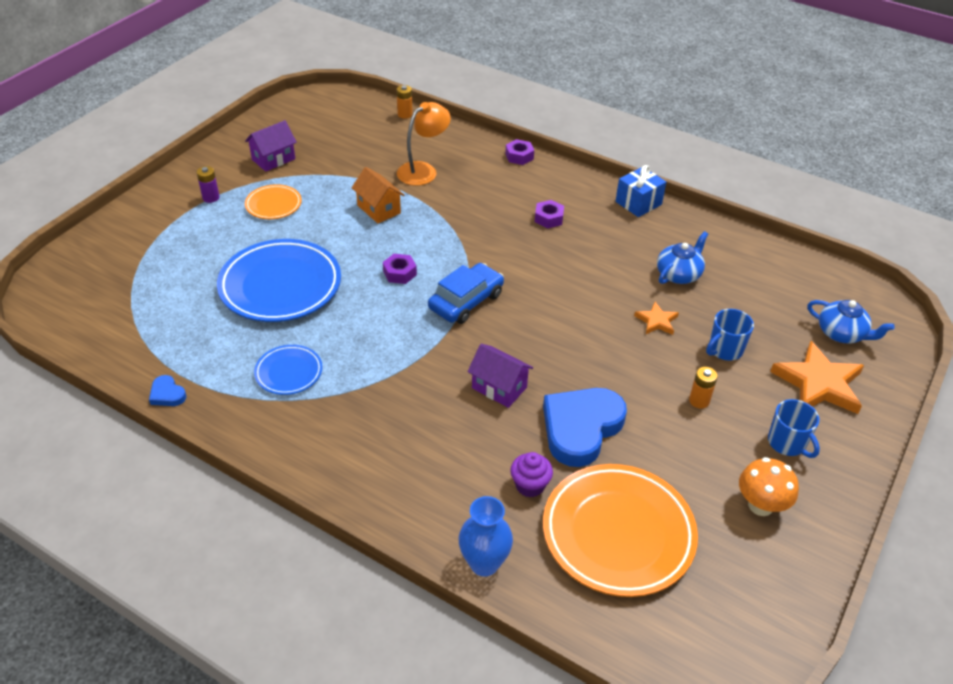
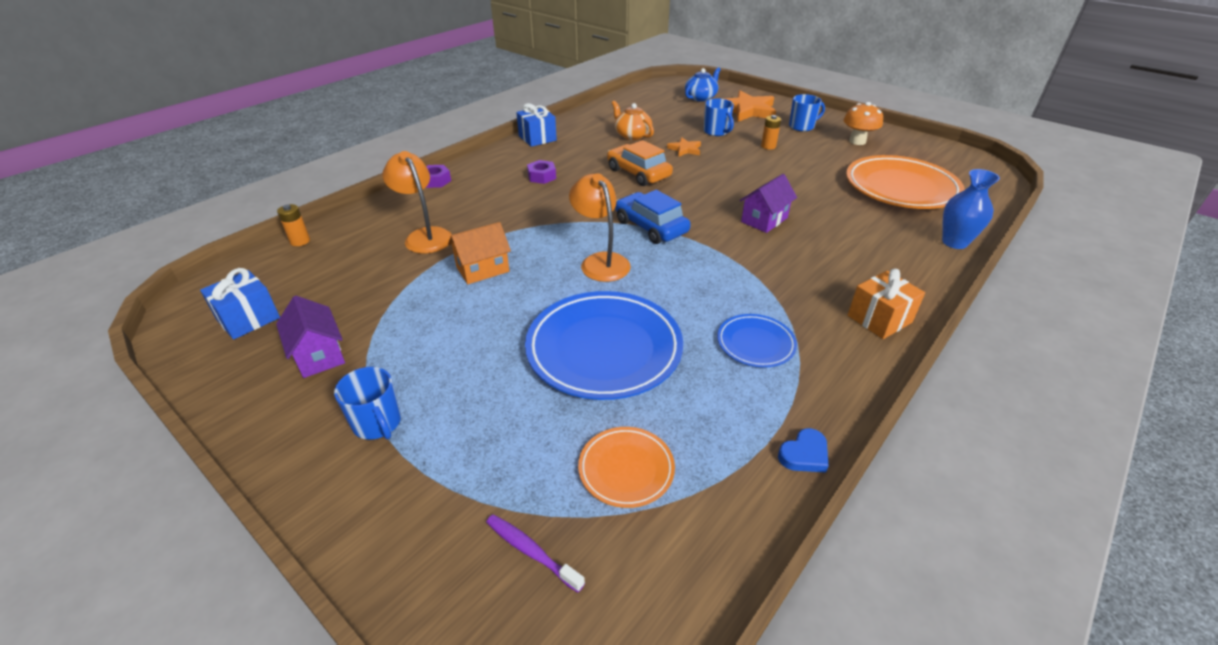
camera: 80 degrees left, 5 degrees down
(111, 273) = (531, 551): none -> purple toothbrush
(211, 197) = (378, 423): purple battery -> blue mug
(273, 205) = (431, 355): orange plate -> orange plate (626, 469)
(309, 122) = (248, 319): none -> blue gift
(327, 463) = (879, 319): none -> orange gift
(400, 273) = (600, 261): purple nut -> orange lamp
(530, 485) = (869, 216): purple cupcake -> none
(579, 285) = (638, 173): none -> orange car
(581, 428) = (804, 190): blue heart -> none
(679, 274) = (632, 135): blue teapot -> orange teapot

